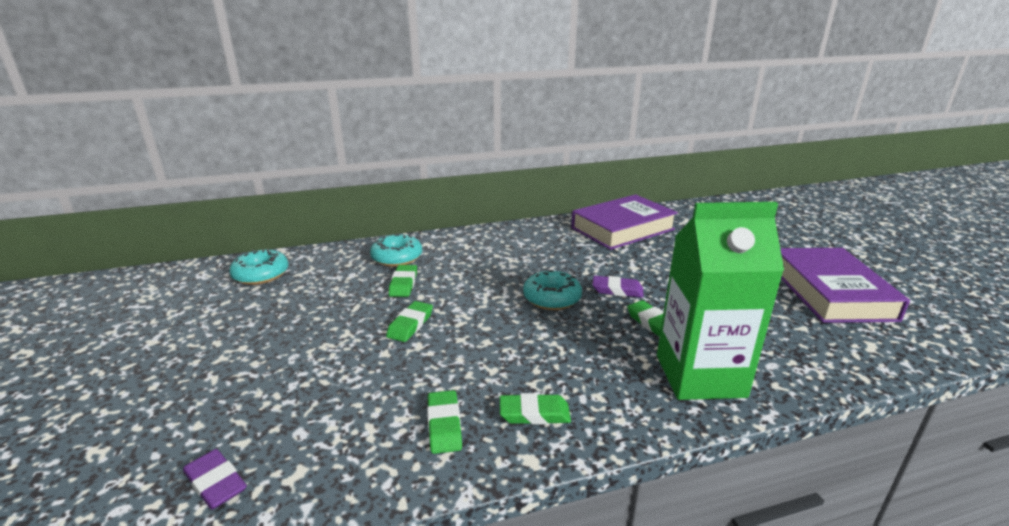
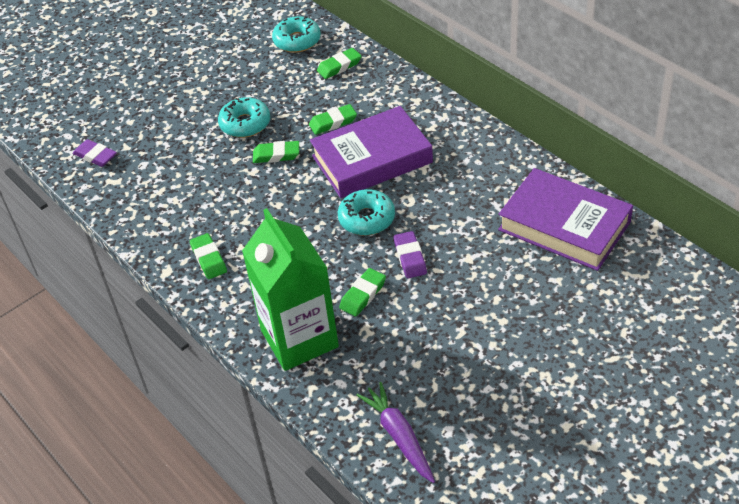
camera: 70 degrees right, 20 degrees up
(216, 483) = (95, 156): purple eraser -> purple eraser turned 75 degrees counterclockwise
(397, 257) = (376, 96): turquoise donut -> turquoise donut (245, 124)
(444, 425) = (178, 221): green eraser -> green eraser (339, 66)
(830, 292) = (515, 424): purple book -> purple book (372, 159)
(847, 348) = (399, 436): none -> purple carrot

